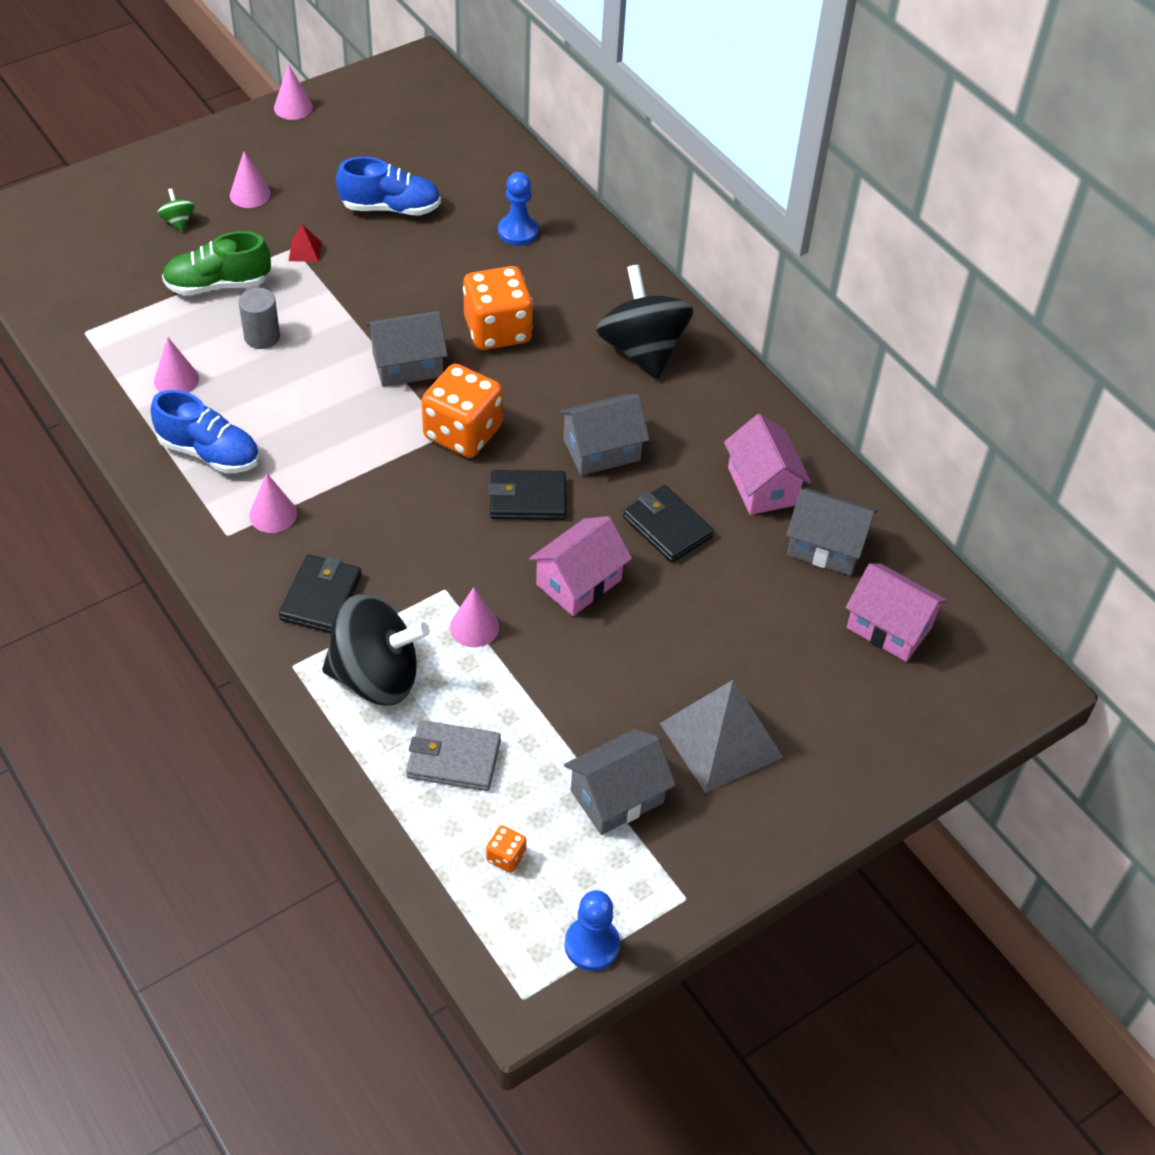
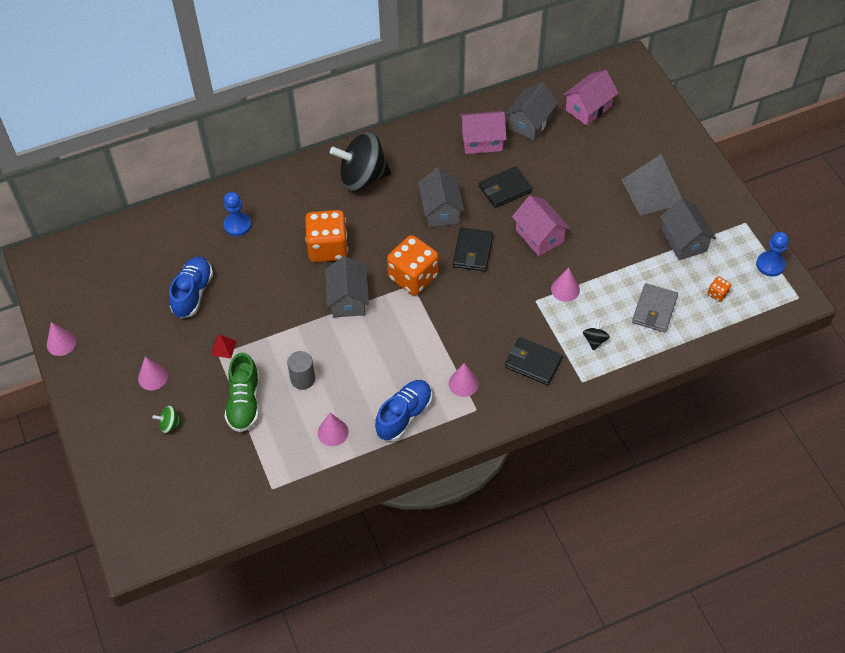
camera: 75 degrees left, 5 degrees up
(376, 676) = (595, 340): black spinning top -> black spinning top, size x0.40

